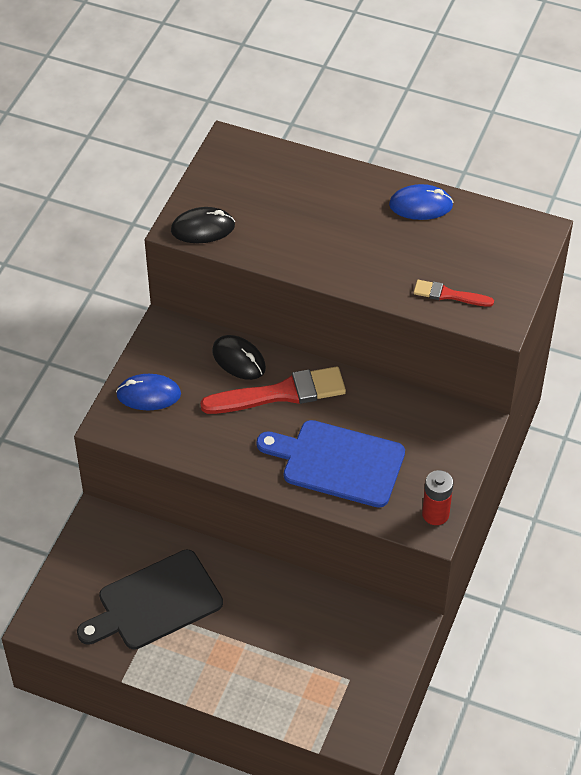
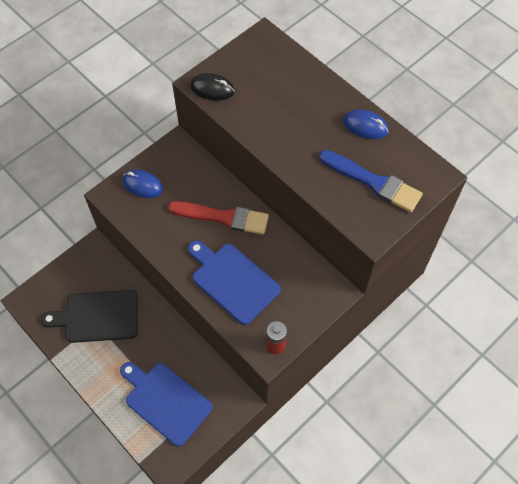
camera: 25 degrees right, 10 degrees up
(239, 360) = (210, 183): black mouse -> none
(310, 666) = (166, 401): none -> blue cutting board
(449, 295) = (348, 199): red brush -> none
(468, 265) = (373, 182): none -> blue brush

